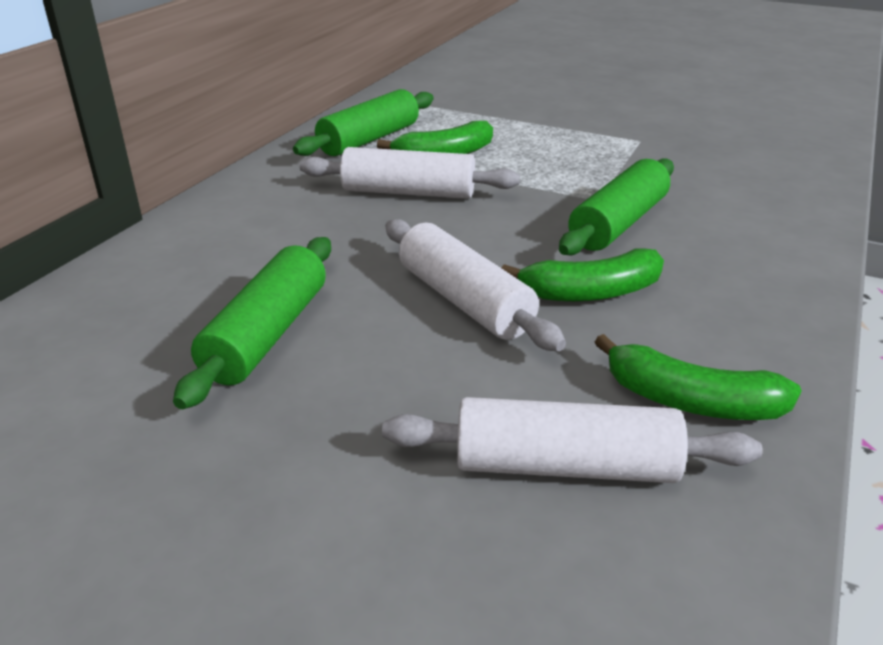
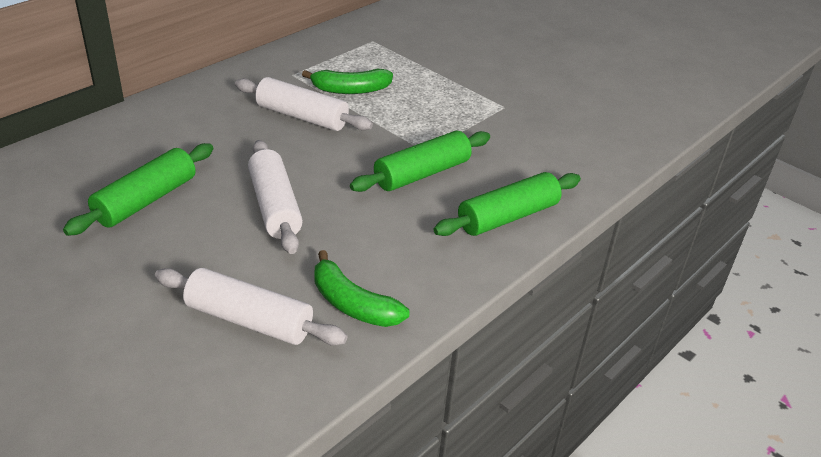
camera: 15 degrees right, 5 degrees up
(369, 139) = (309, 65): green rolling pin -> green rolling pin (508, 217)
(591, 292) = (358, 220): green banana -> none

